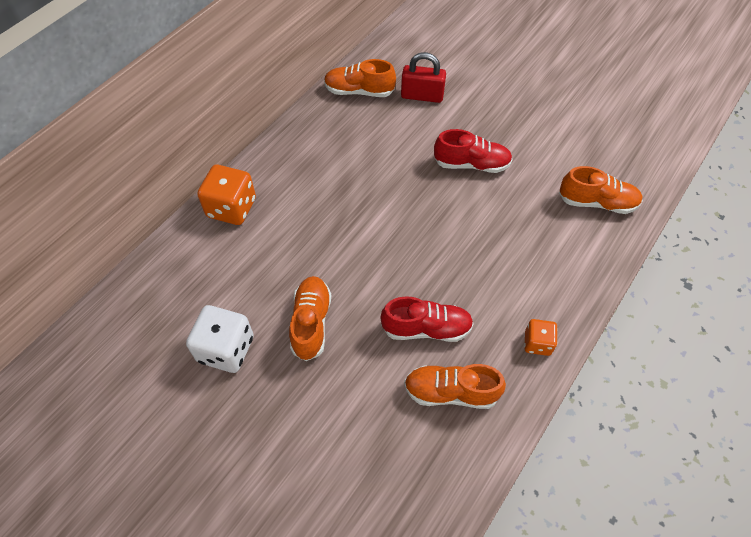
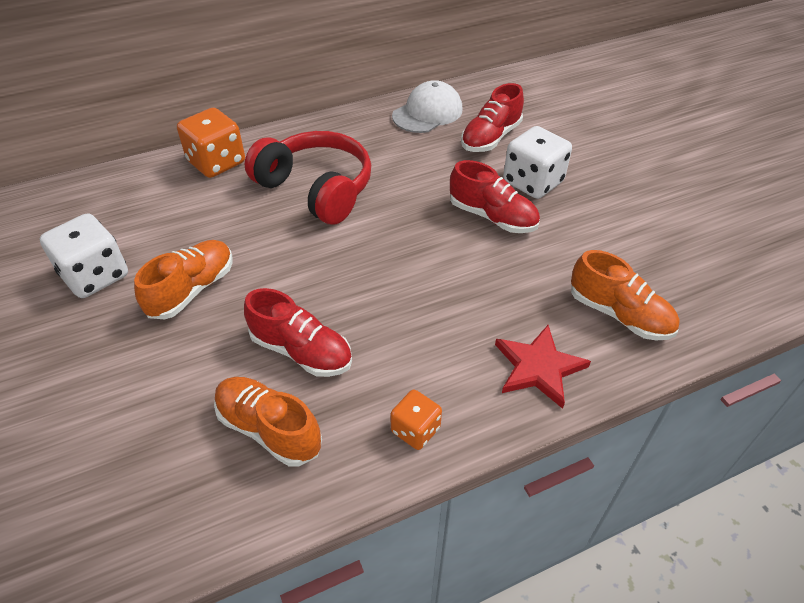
camera: 30 degrees right, 10 degrees down
(330, 197) = (316, 189): none -> red headphones
(359, 91) = (427, 113): orange shoe -> white cap
(422, 96) = (490, 138): red padlock -> red shoe
(477, 123) = (533, 182): none -> white dice
(576, 263) = (538, 367): none -> red star

